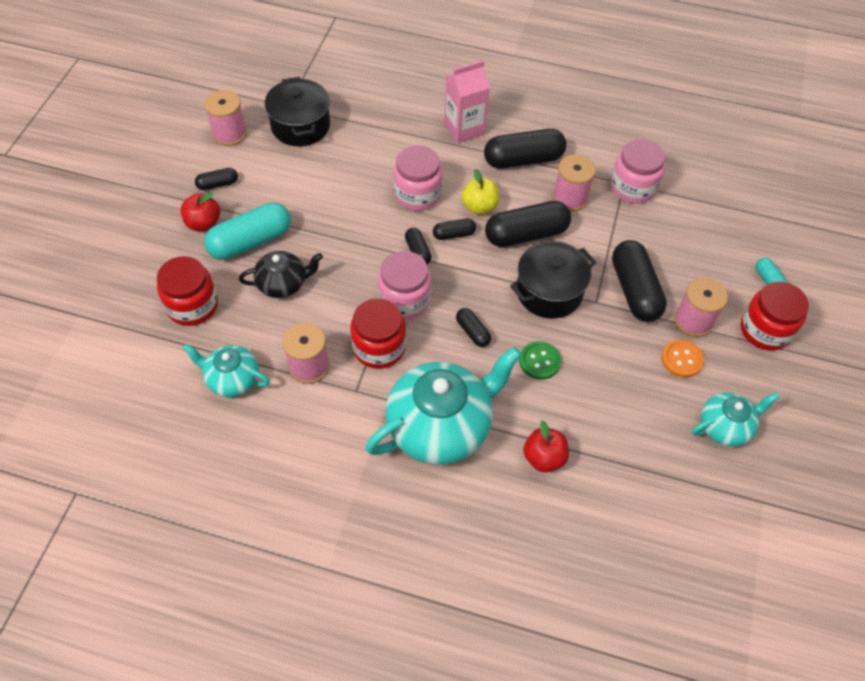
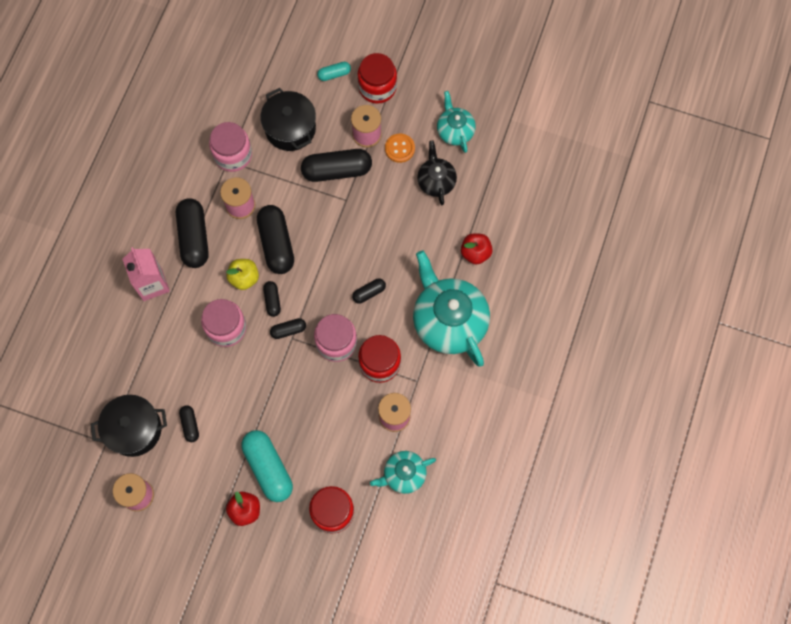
camera: 85 degrees left, 15 degrees up
(217, 184) = (200, 501): black capsule -> black capsule (190, 425)
(232, 379) = (403, 474): turquoise teapot -> turquoise teapot turned 45 degrees clockwise
(283, 284) = (314, 439): black teapot -> black teapot (436, 181)
(539, 361) = (397, 247): green button -> none
(549, 292) = (334, 233): black pot -> black pot (290, 128)

